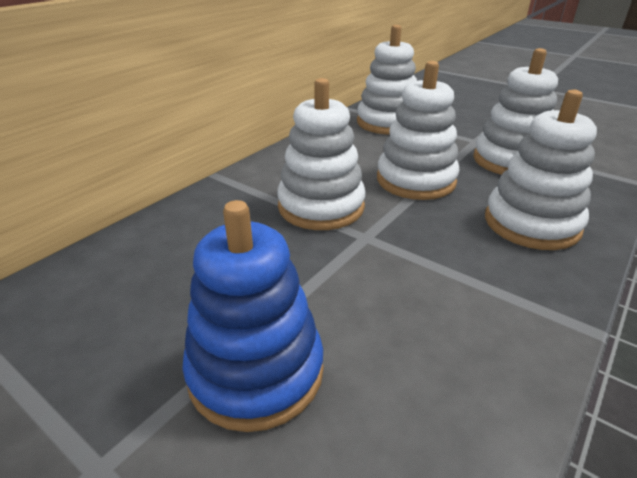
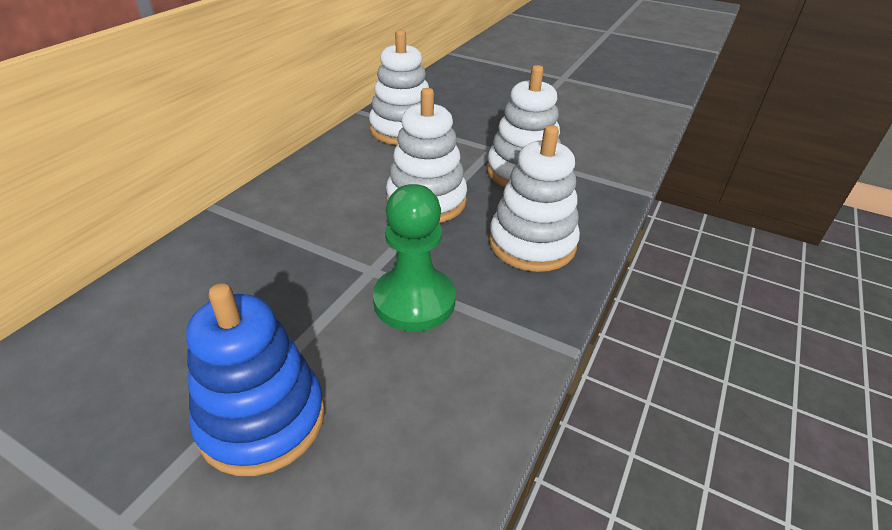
camera: 10 degrees left, 5 degrees up
(321, 207) = (328, 239): white stacking toy -> none
(412, 268) = (414, 301): none -> green pawn

